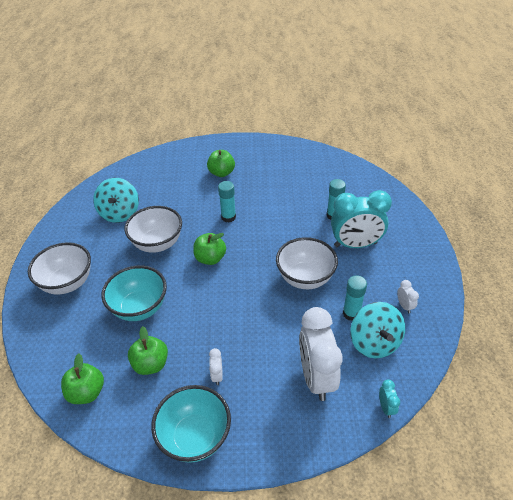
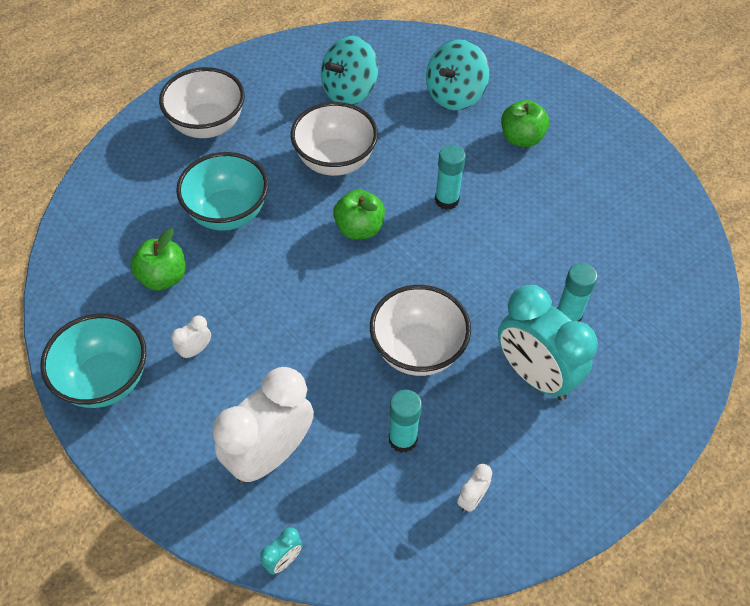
camera: 50 degrees right, 10 degrees up
(87, 392) = (89, 247): green apple -> none
(374, 342) = (376, 493): turquoise spinning top -> turquoise spinning top (455, 95)

